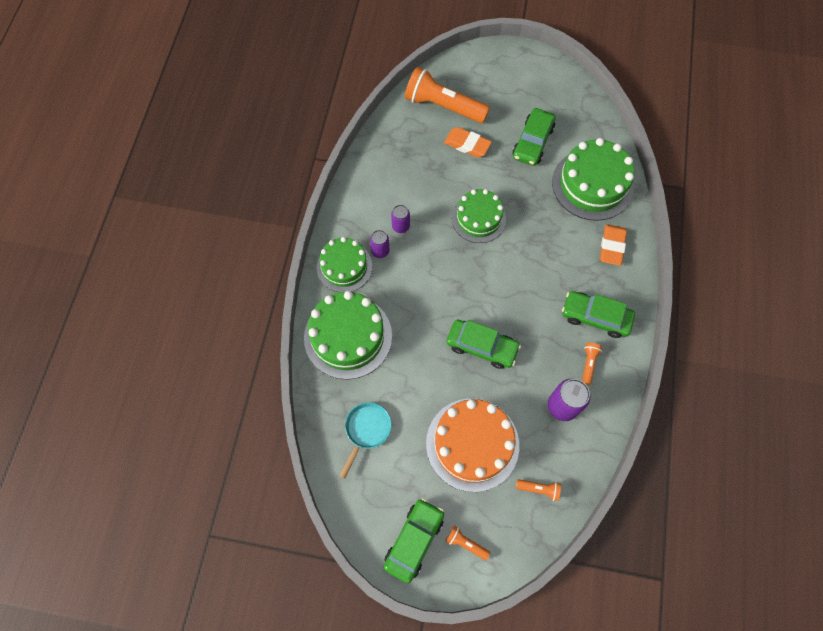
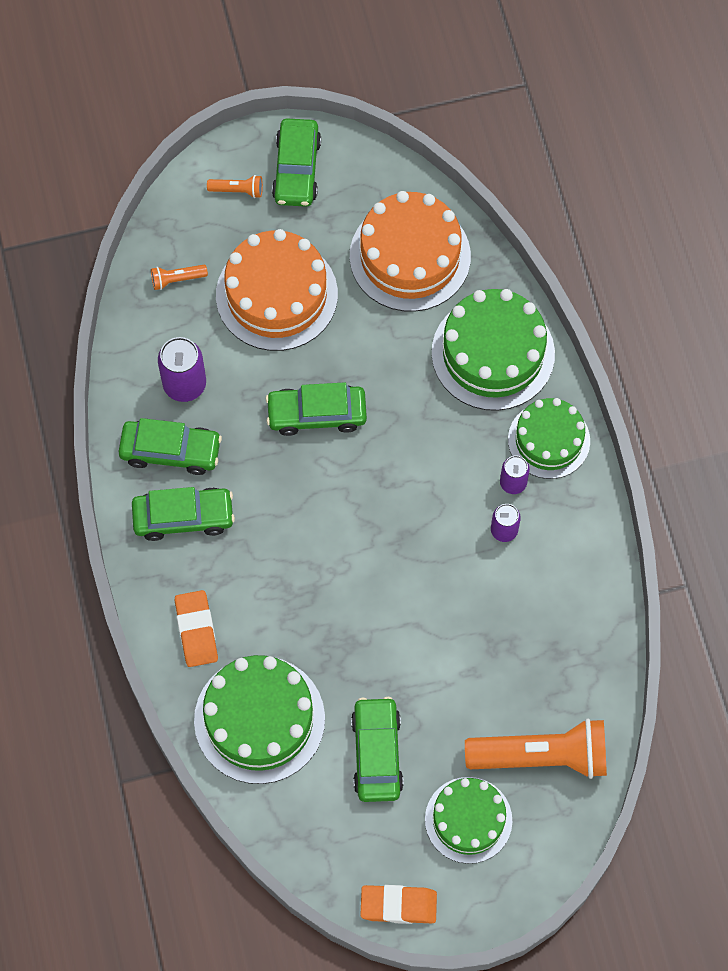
camera: 155 degrees right, 0 degrees up
(366, 430) = (410, 256): turquoise pan -> orange cake
(467, 144) = (473, 704): orange eraser -> orange eraser (398, 905)
(478, 218) = (401, 590): green cake -> green cake (468, 820)
(588, 363) = (170, 451): orange flashlight -> green car

